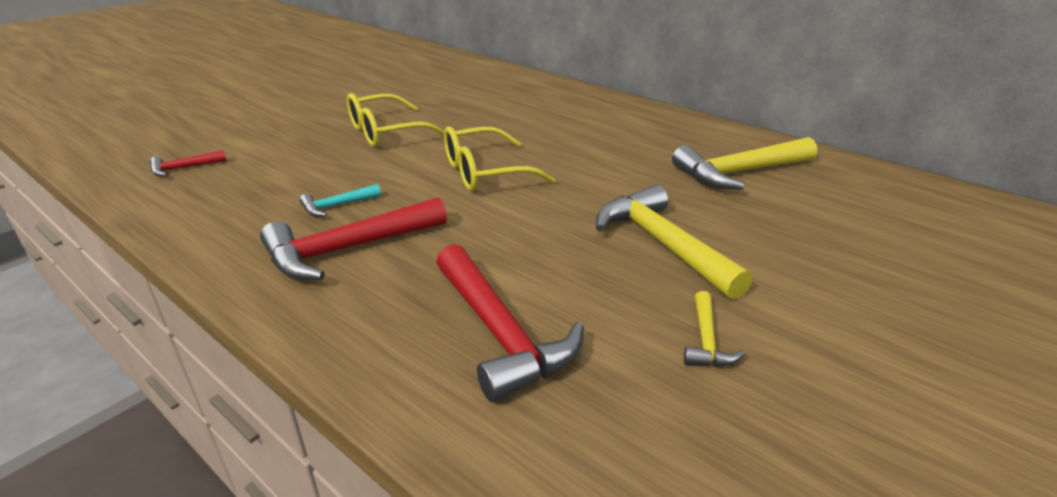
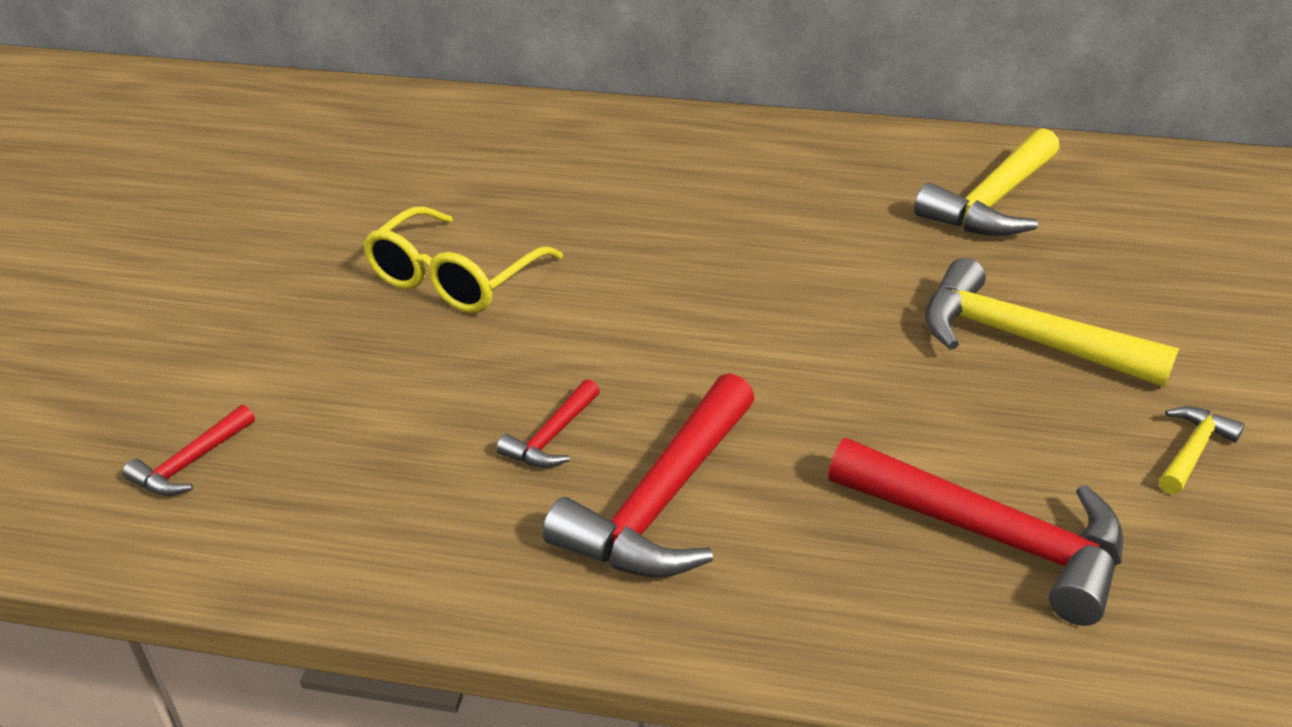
camera: 30 degrees left, 5 degrees up
(337, 206) = (552, 437): turquoise hammer -> red hammer
(484, 173) = (690, 305): yellow glasses -> none
(706, 341) = (1192, 451): yellow hammer -> yellow hammer turned 120 degrees counterclockwise

